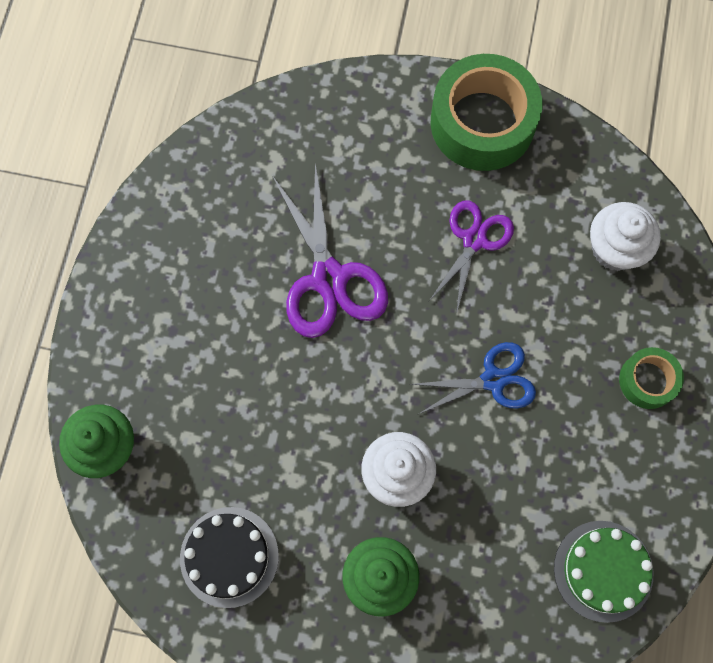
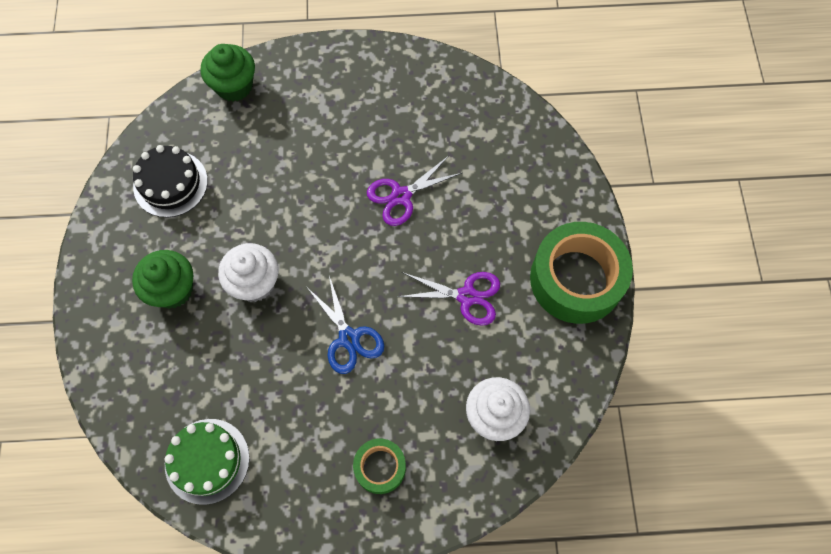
camera: 75 degrees right, 5 degrees down
(329, 278) = (401, 196): purple scissors -> purple scissors, size x0.65

